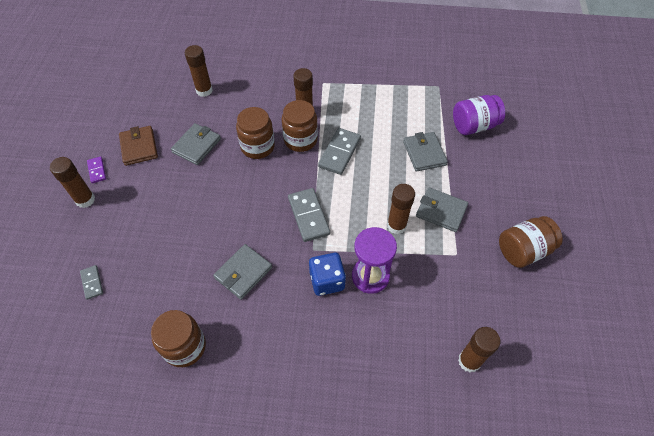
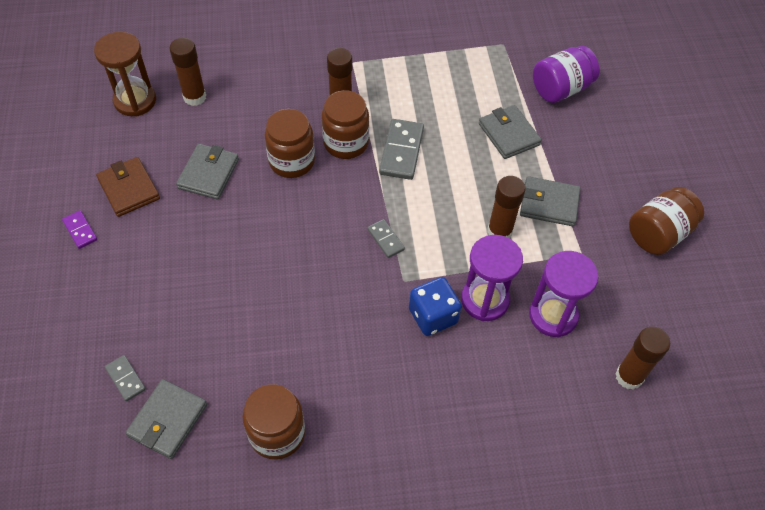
camera: 15 degrees left, 0 degrees up
(85, 200) = (77, 272): brown glue stick -> none
(163, 87) = (135, 101): none -> brown hourglass
(243, 273) = (324, 327): grey wallet -> grey wallet (168, 420)
(308, 216) = (385, 239): grey domino -> grey domino, size x0.55
(420, 299) = (553, 315): none -> purple hourglass

